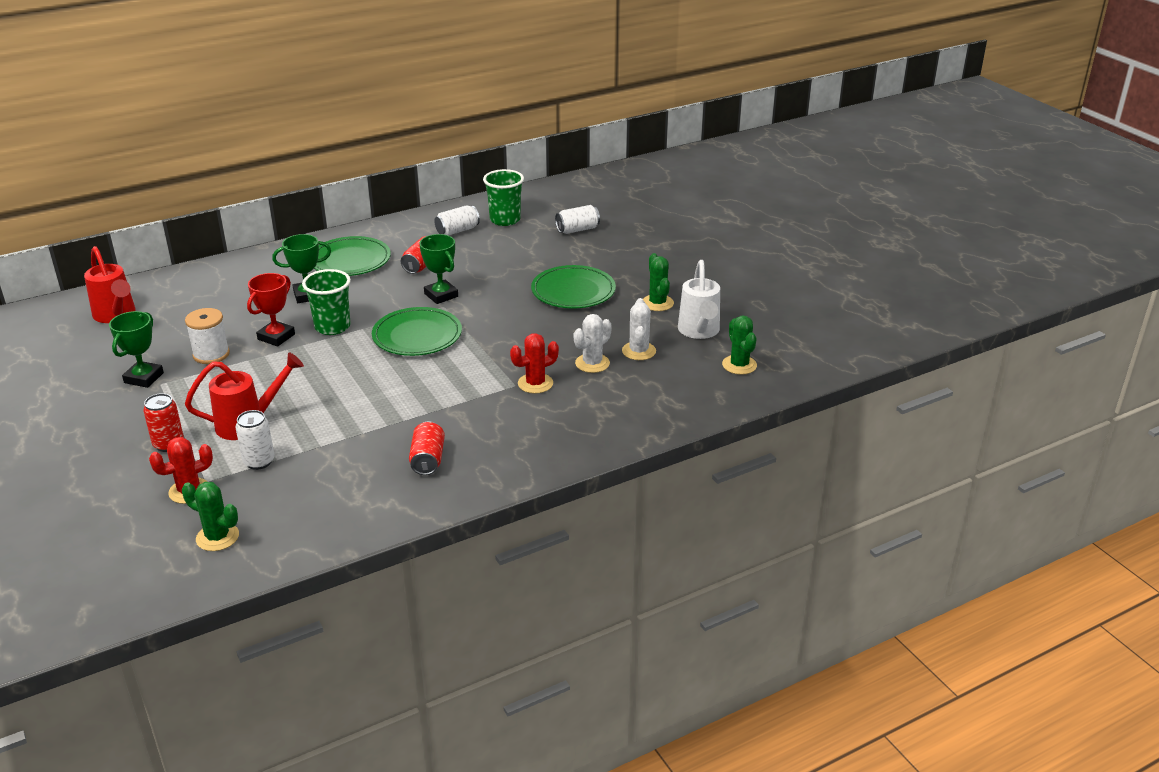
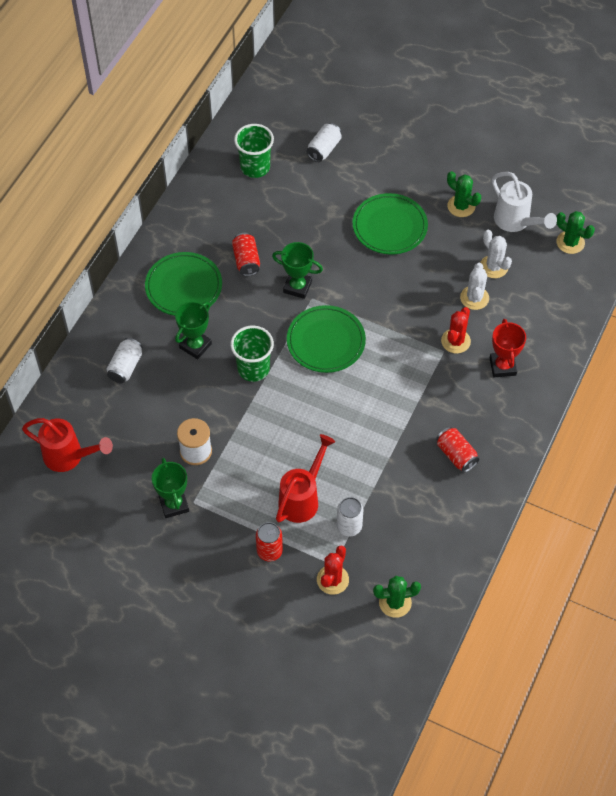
camera: 35 degrees left, 25 degrees up
(276, 337) = (223, 404): red trophy -> red trophy (502, 366)
(457, 231) = (231, 202): white can -> white can (125, 367)

